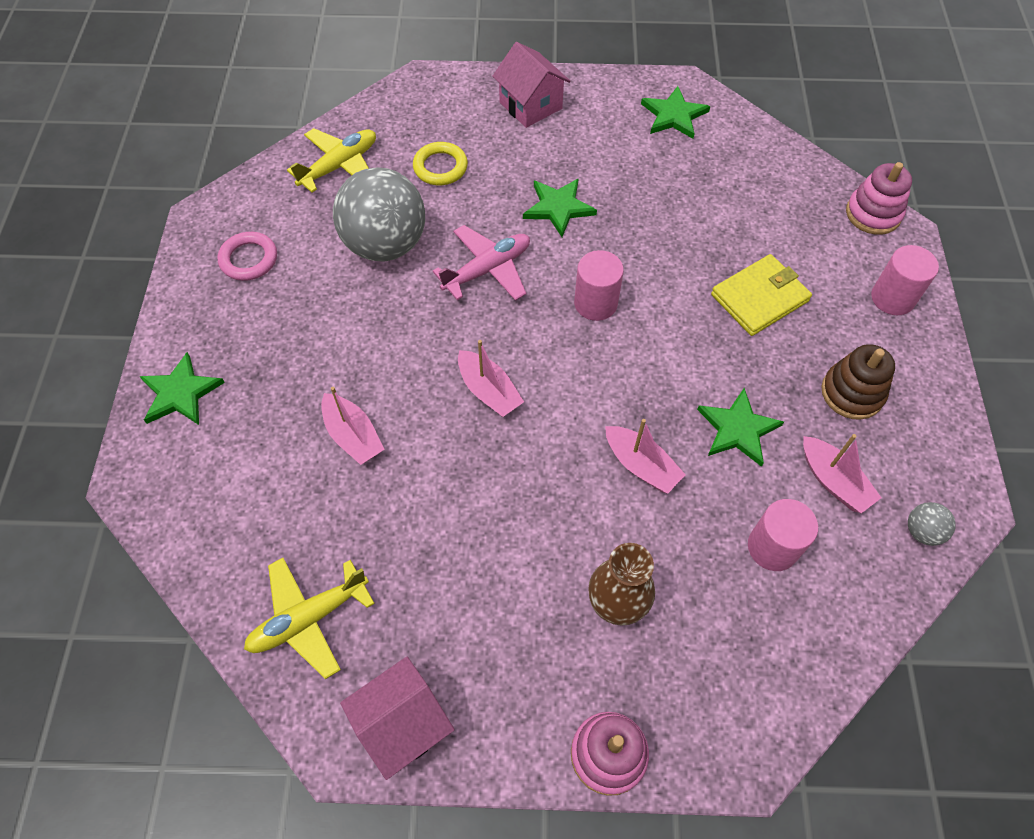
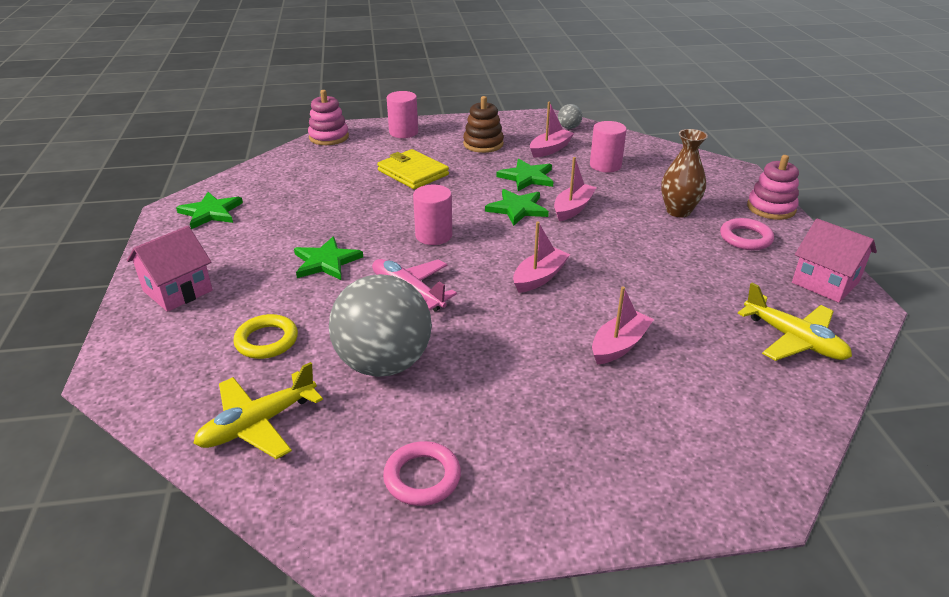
camera: 100 degrees left, 25 degrees down
(180, 393) = (634, 490): green star -> green star (517, 209)
(339, 166) = (258, 424): yellow plane -> yellow plane turned 75 degrees counterclockwise
(529, 669) = (745, 238): none -> pink ring

